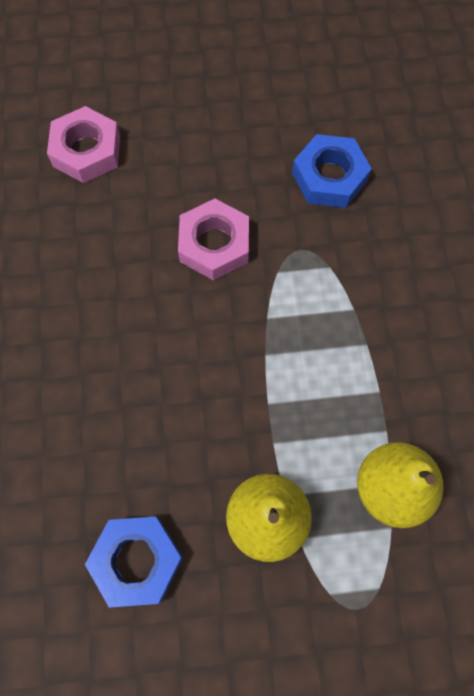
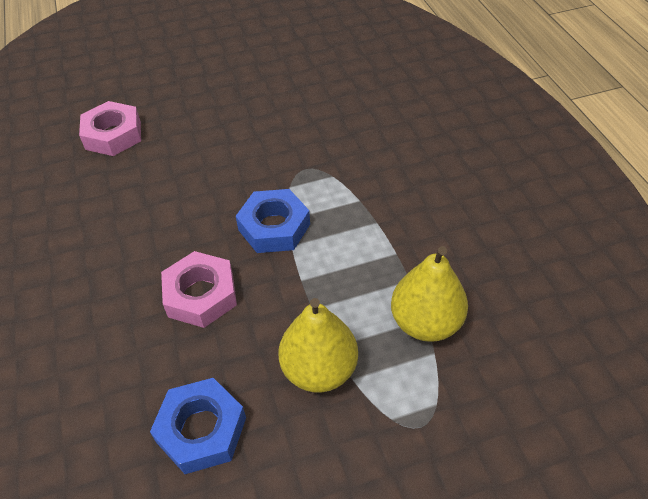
camera: 10 degrees left, 20 degrees down
(214, 244) = (232, 177): pink nut -> pink nut (201, 295)
(329, 177) = (318, 119): blue nut -> blue nut (274, 227)

